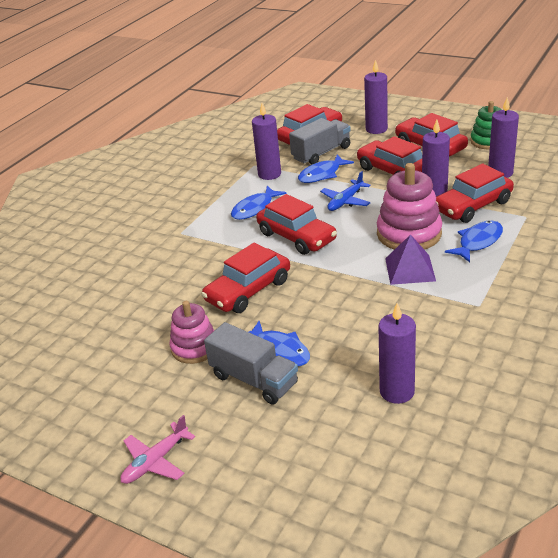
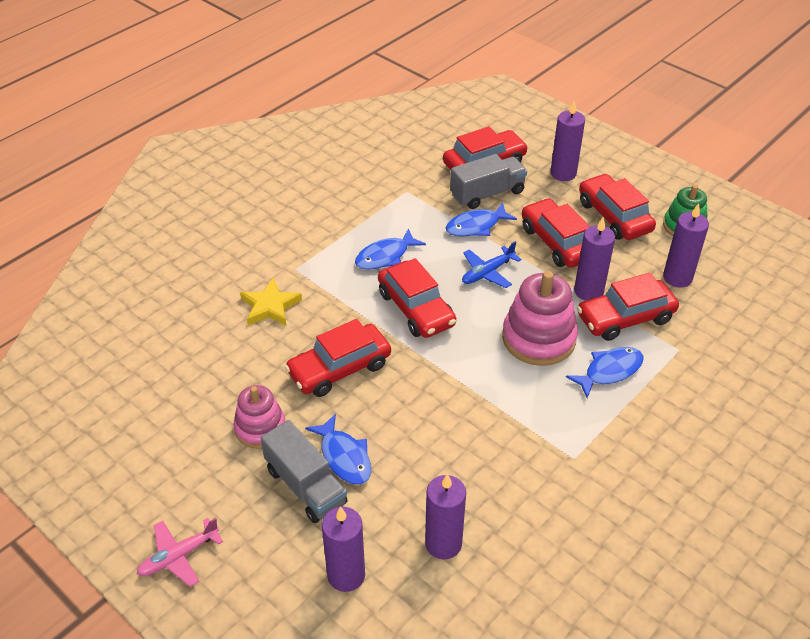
camera: 10 degrees right, 10 degrees up
(169, 262) = (270, 306): none -> yellow star
(269, 174) = (418, 210): purple candle -> purple candle (346, 575)
(410, 269) = (520, 388): purple pyramid -> none

